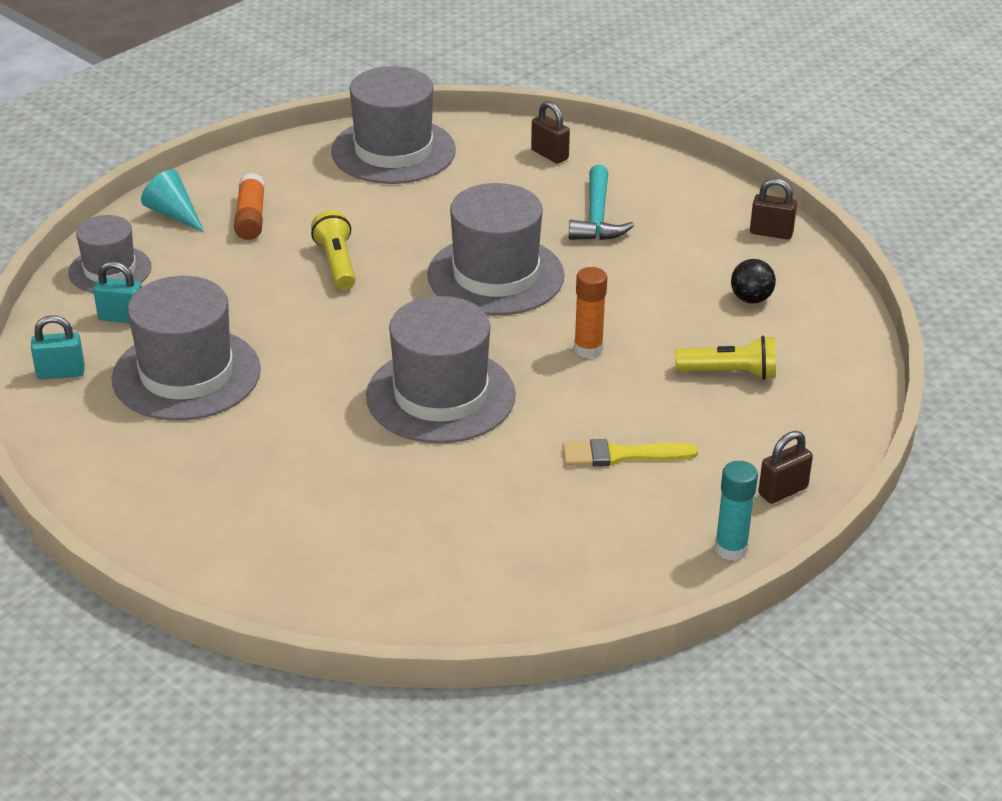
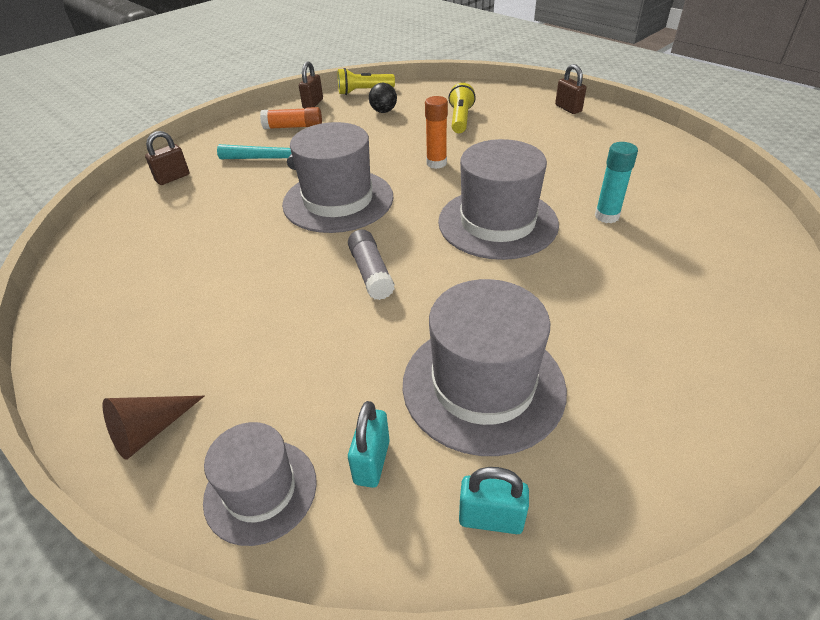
camera: 85 degrees left, 5 degrees up
(61, 373) = (491, 519): turquoise padlock -> turquoise padlock turned 75 degrees counterclockwise
(174, 214) = (150, 431): turquoise cone -> brown cone
(251, 217) = (190, 355): orange glue stick -> orange glue stick (293, 127)
(336, 264) = (299, 286): yellow flashlight -> yellow flashlight (364, 91)
(353, 306) = (371, 273): none -> grey glue stick
(393, 151) = (114, 258): grey hat -> none
(621, 455) = (550, 153): yellow brush -> none
(731, 549) = (625, 123): turquoise glue stick -> turquoise glue stick (607, 216)

